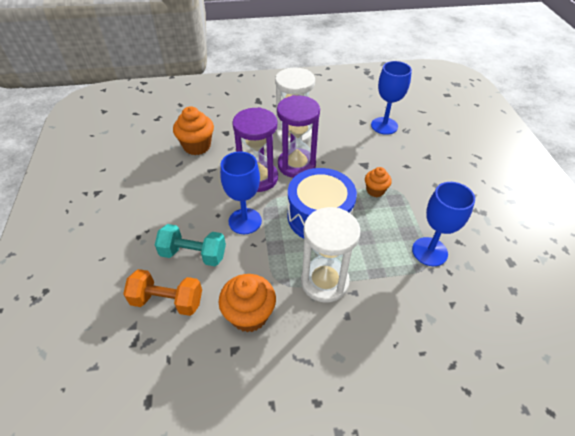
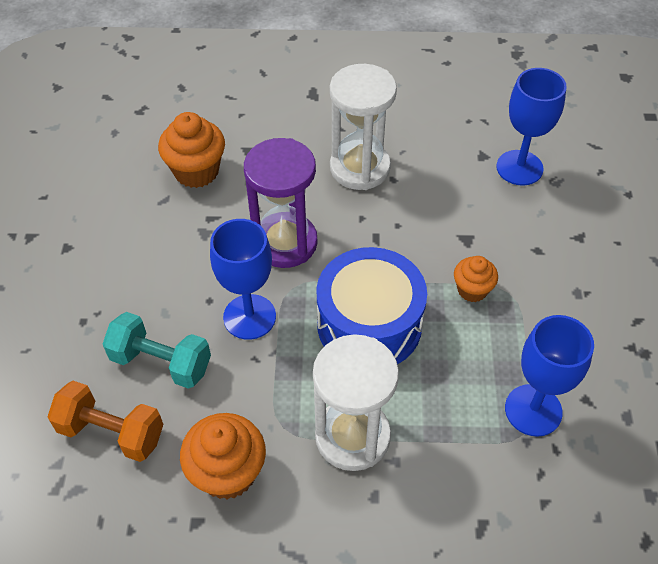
camera: 10 degrees right, 5 degrees up
(296, 165) = (352, 226): purple hourglass -> none

